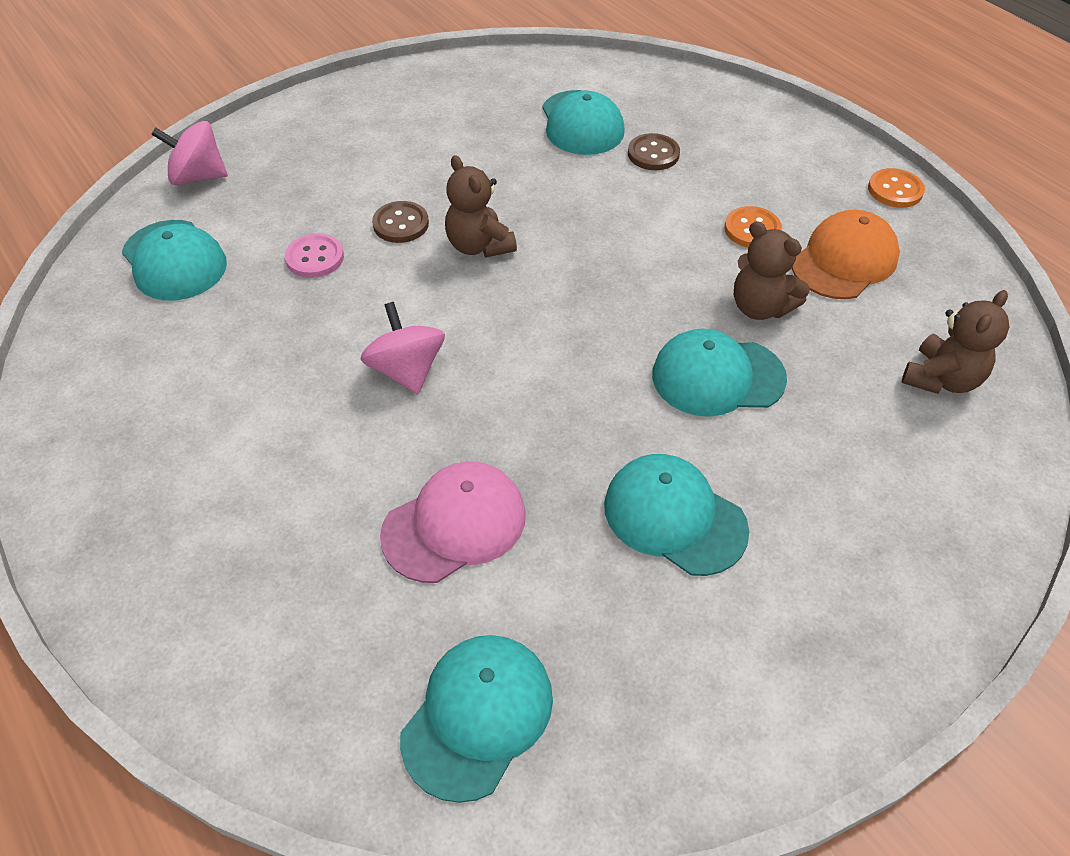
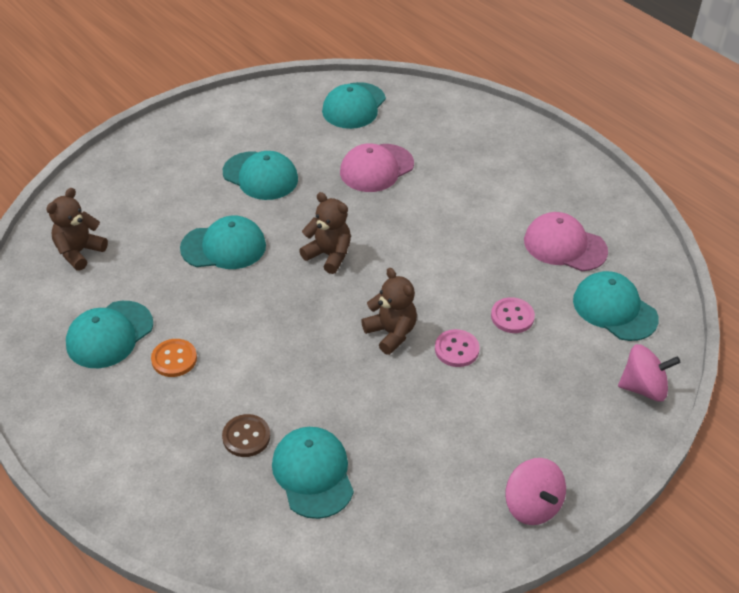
camera: 175 degrees right, 5 degrees down
(189, 353) = (564, 245): none -> pink cap
(401, 224) = (456, 349): brown button -> pink button
(406, 370) = (422, 241): pink spinning top -> pink spinning top (532, 505)
(760, 307) = (184, 294): brown teddy bear -> brown teddy bear (328, 255)
(844, 260) = (109, 335): orange cap -> turquoise cap
(895, 190) = (38, 406): orange button -> none

